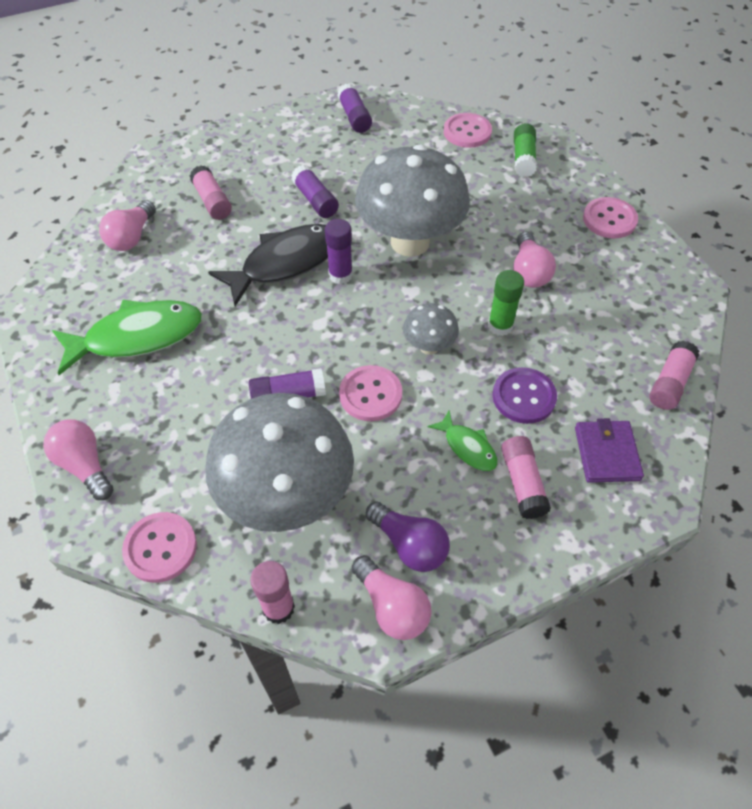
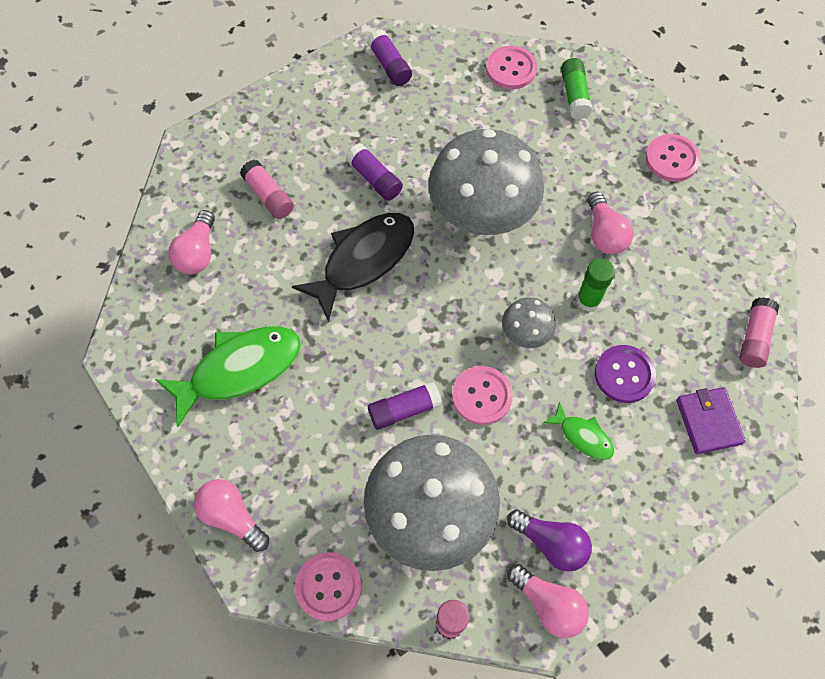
camera: 10 degrees left, 10 degrees up
(340, 275) = (421, 266): purple glue stick -> none
(522, 483) = (639, 464): pink glue stick -> none

